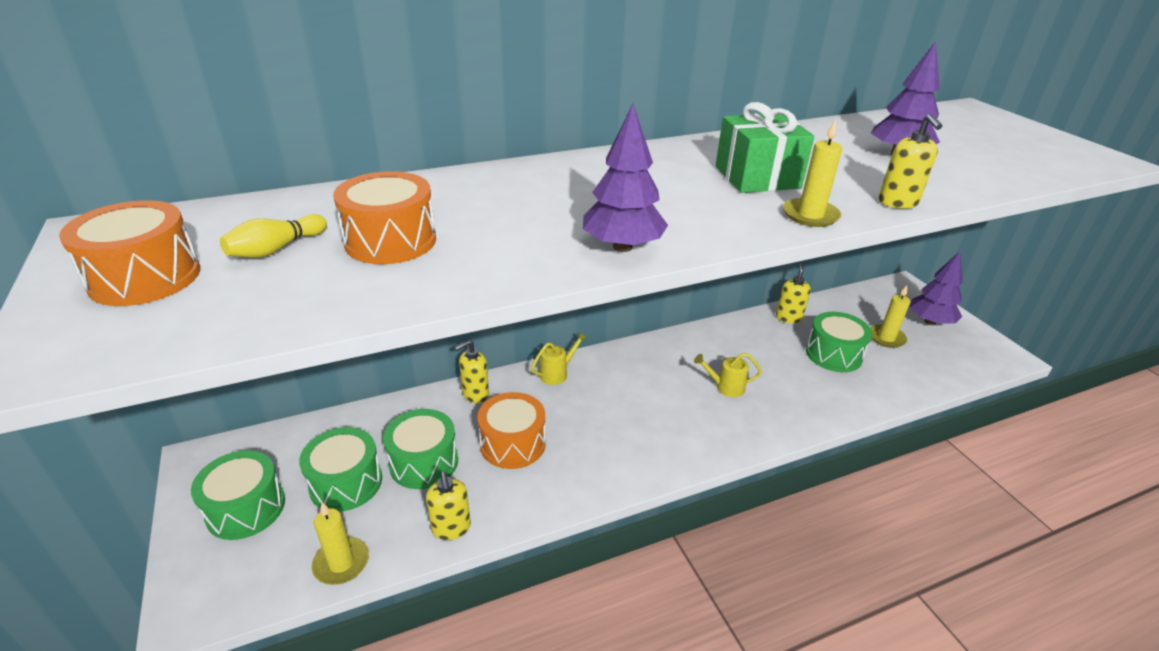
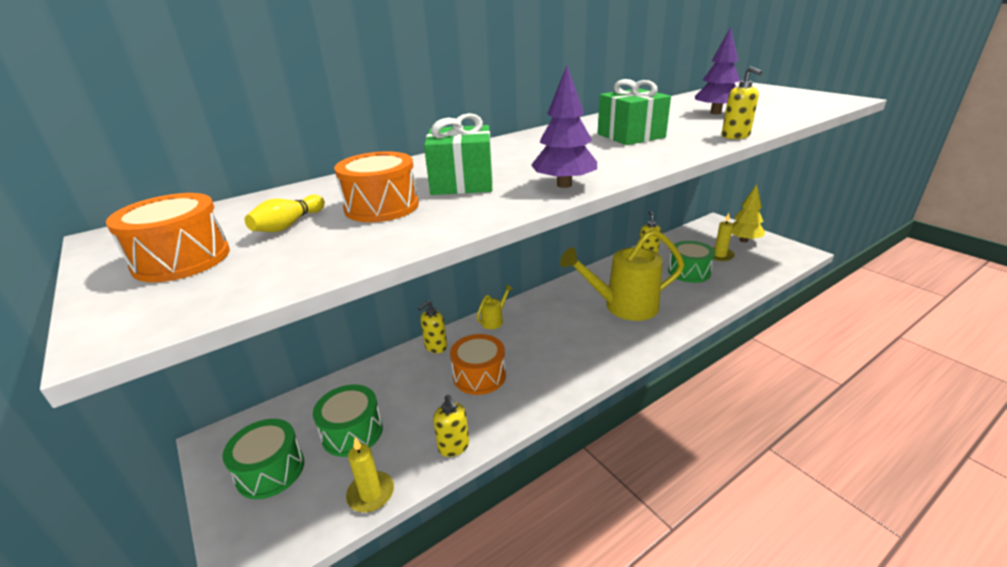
camera: 10 degrees left, 5 degrees down
(424, 462) = (412, 403): green drum -> none
(502, 220) = (462, 183): none -> green gift
(725, 387) = (623, 306): yellow watering can -> yellow watering can, size x2.40
(810, 215) = (683, 150): yellow candle -> none
(929, 322) = (743, 240): purple tree -> yellow tree

